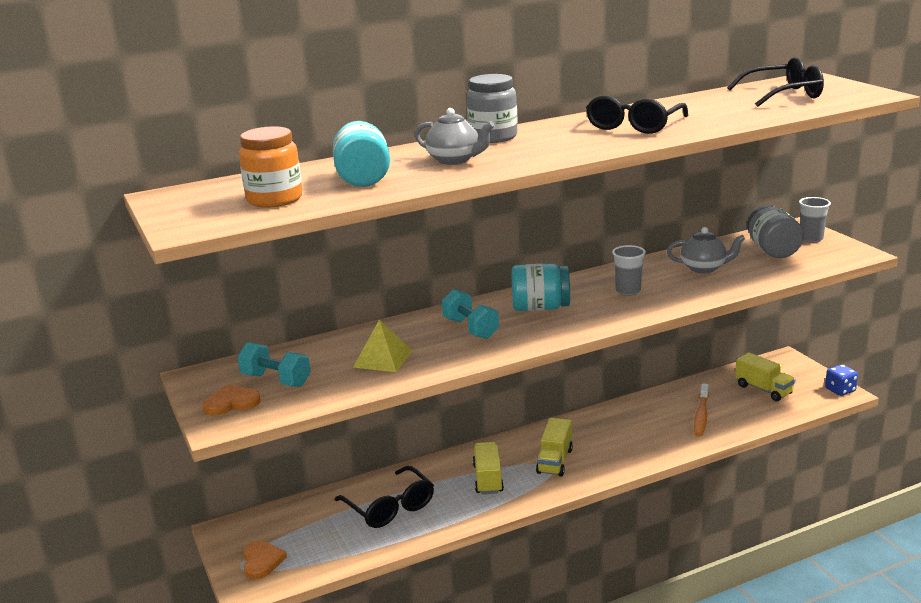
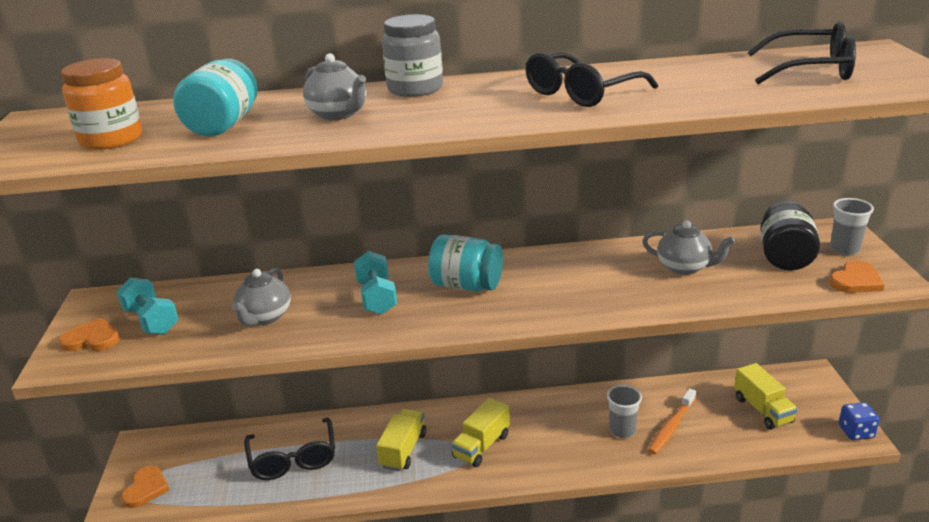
camera: 20 degrees right, 5 degrees up
(383, 358) = (265, 317): yellow pyramid -> grey teapot
(628, 291) = (576, 282): grey cup -> grey cup (622, 430)
(772, 250) = (785, 257): grey jar -> black jar
(833, 257) = (856, 281): none -> orange heart

